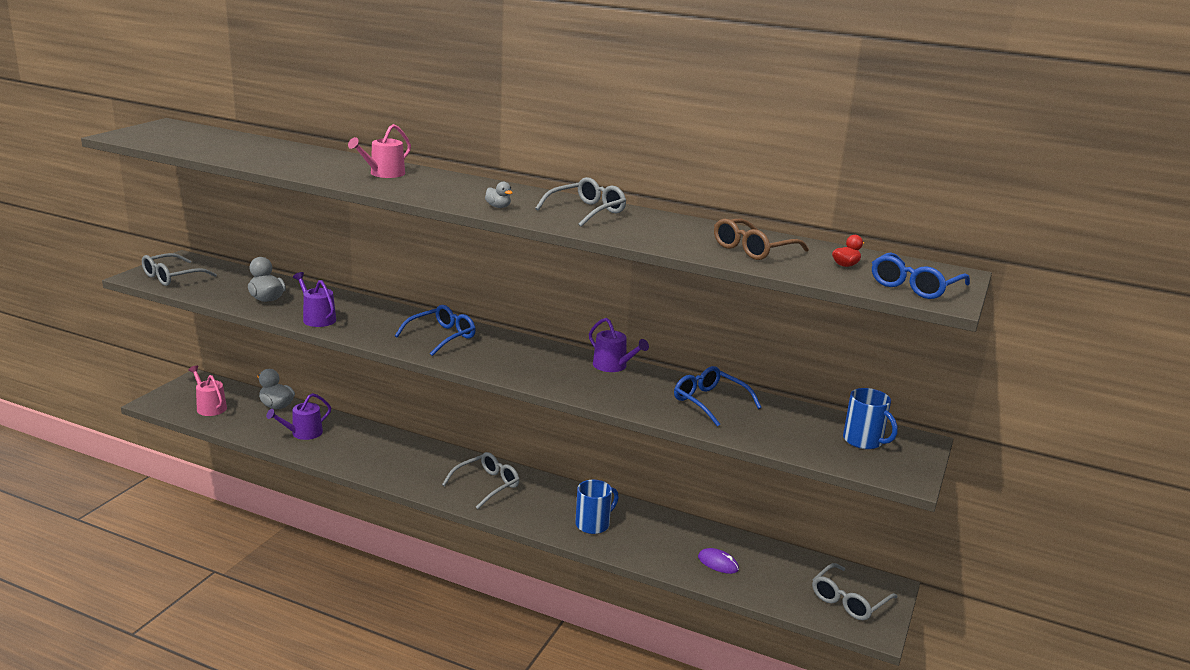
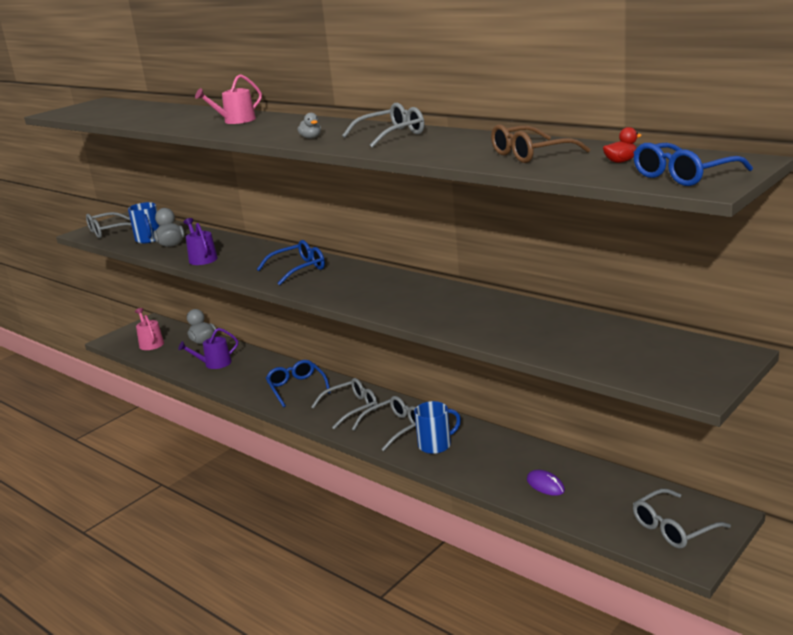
camera: 20 degrees right, 0 degrees up
(543, 507) = (395, 428): none -> grey glasses
(613, 366) = (442, 289): purple watering can -> none
(710, 402) = (521, 320): blue glasses -> blue glasses (297, 388)
(864, 441) = (669, 354): blue mug -> blue mug (149, 239)

